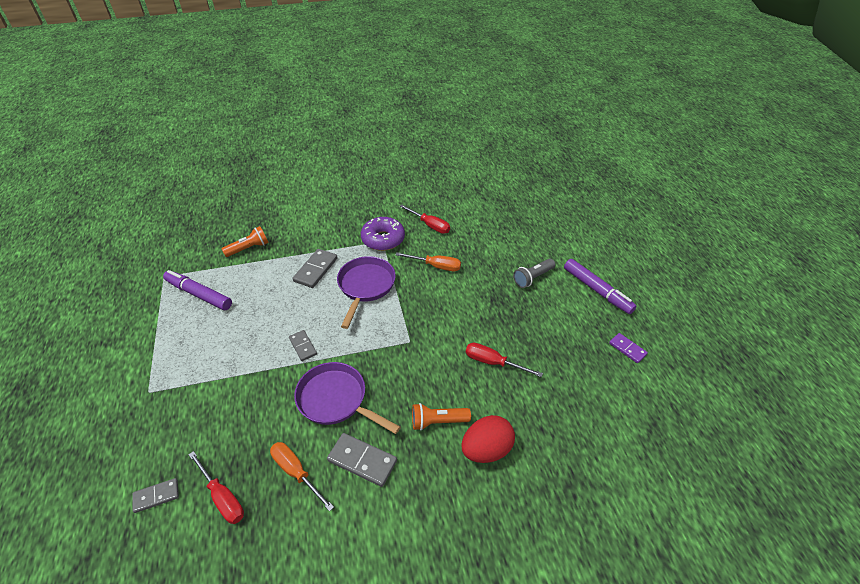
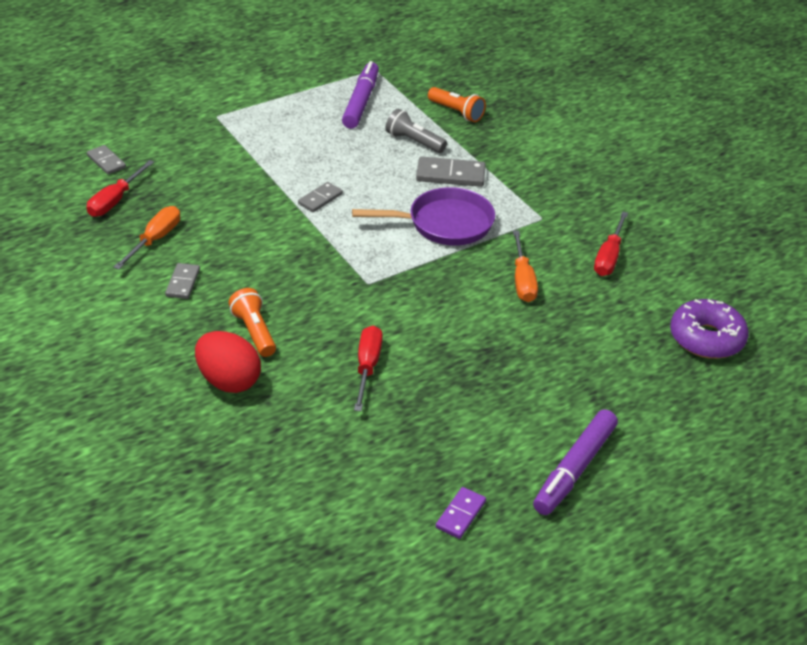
camera: 70 degrees right, 5 degrees down
(336, 399) = (255, 244): purple pan -> none
(362, 460) = (183, 283): grey domino -> grey domino, size x0.63
(383, 239) = (547, 218): purple donut -> purple donut (706, 338)
(533, 278) = (559, 388): grey flashlight -> grey flashlight (414, 142)

